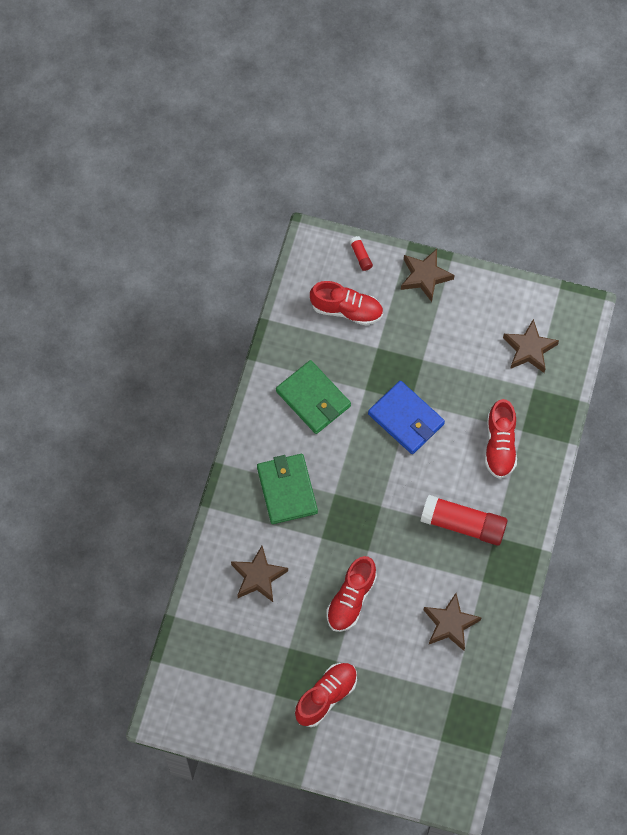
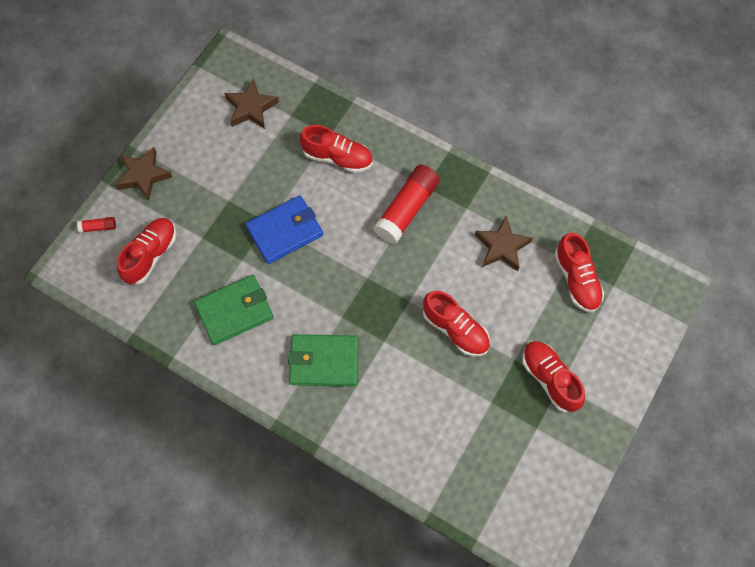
camera: 75 degrees left, 0 degrees up
(258, 576) = (408, 413): brown star -> none
(436, 703) = (576, 279): none -> red shoe

